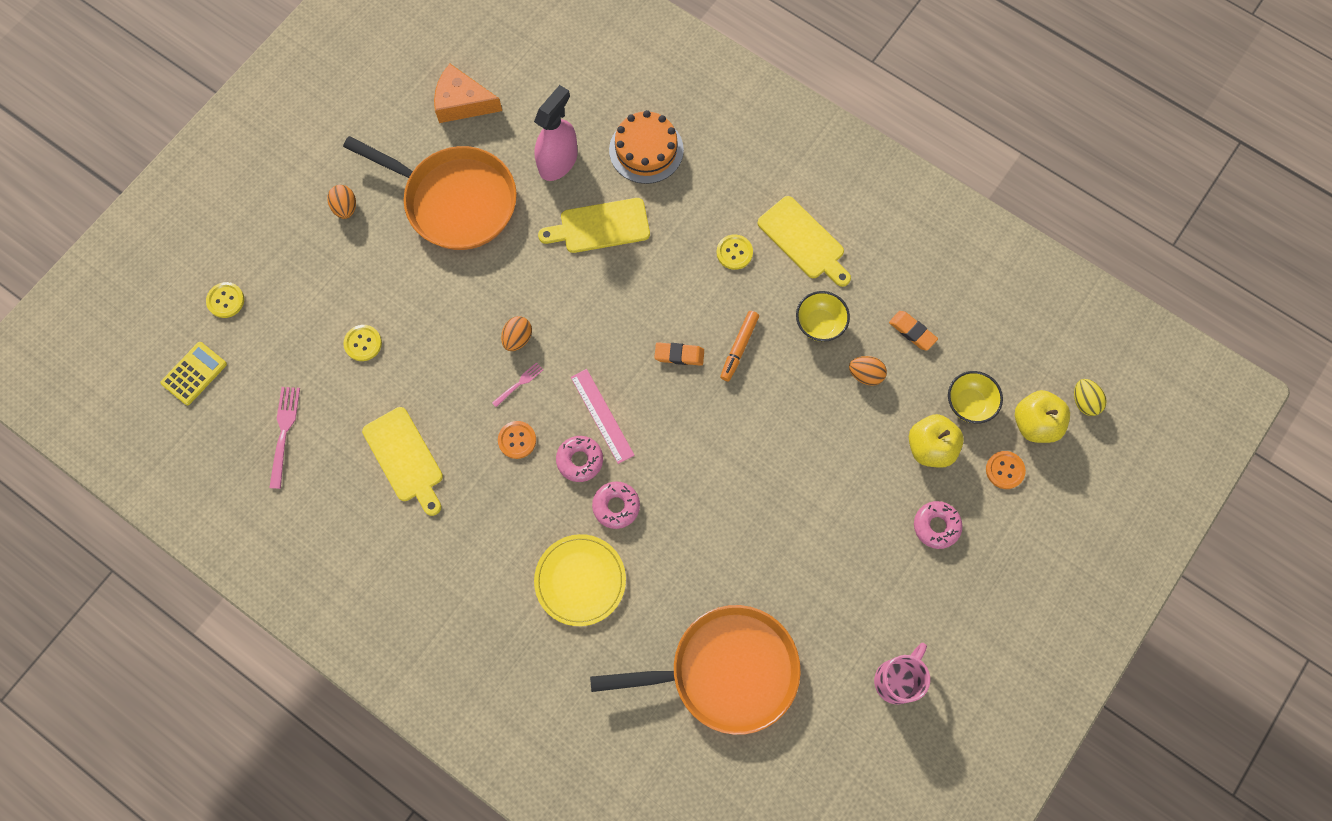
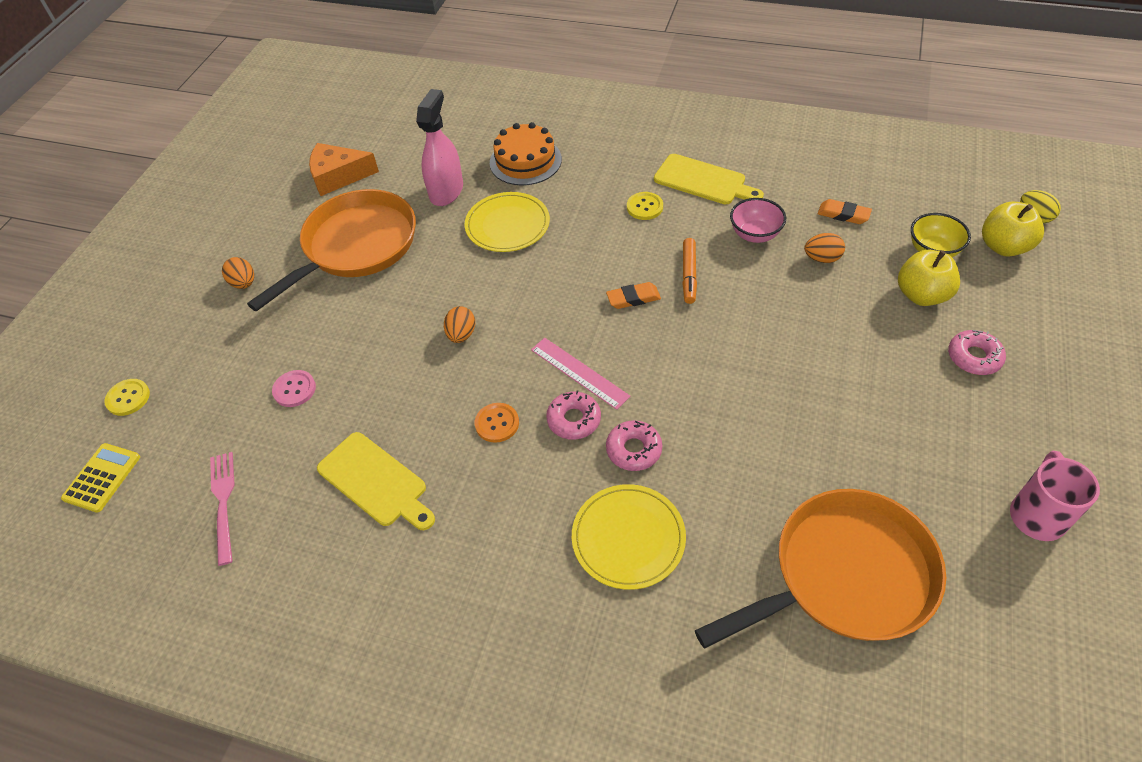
camera: 15 degrees left, 20 degrees down
(363, 343) = (294, 389): yellow button -> pink button
(455, 201) = (356, 246): orange pan -> orange pan turned 60 degrees counterclockwise
(519, 384) = (478, 372): pink fork -> none
(600, 226) = (507, 225): yellow cutting board -> yellow plate
(819, 324) = (755, 234): yellow bowl -> pink bowl
(1005, 470) = (1004, 290): orange button -> none

